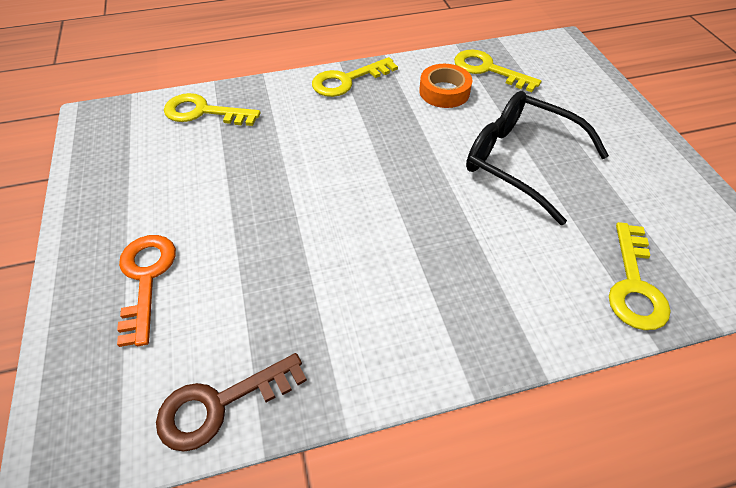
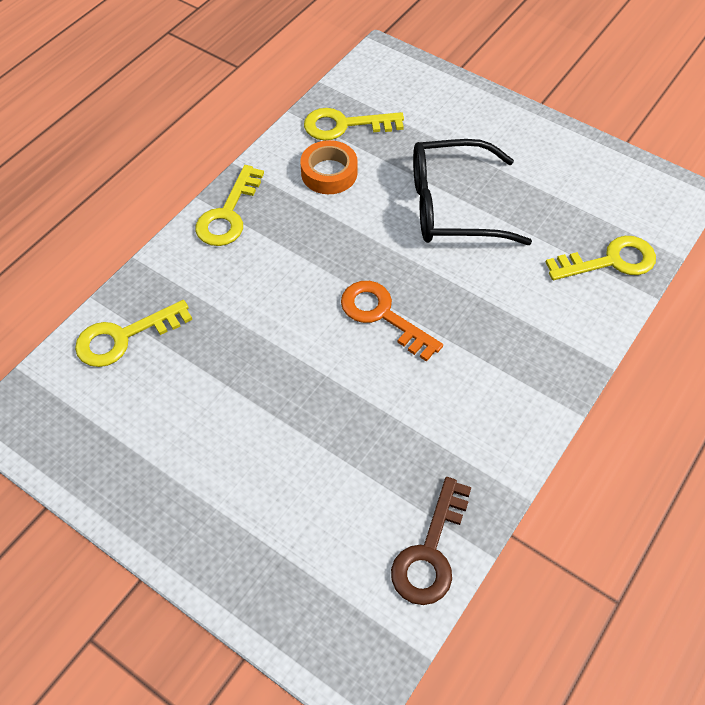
camera: 40 degrees left, 5 degrees up
(146, 278) = (265, 516): orange key -> orange key (382, 315)
(634, 285) = (610, 261): yellow key -> yellow key turned 75 degrees counterclockwise

